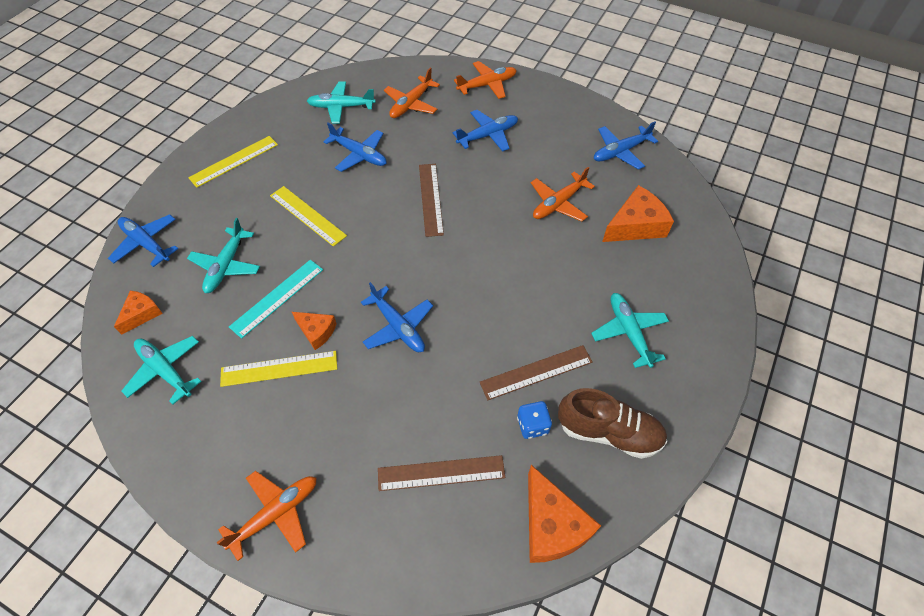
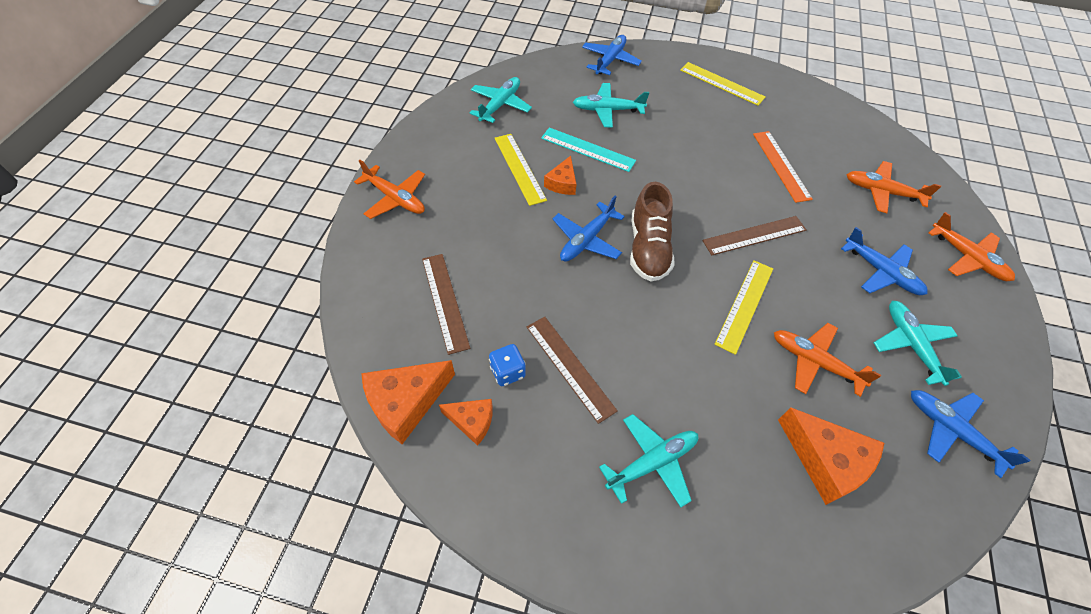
camera: 75 degrees right, 0 degrees up
(141, 314) = (545, 78): orange cheese -> orange cheese (472, 421)
(307, 215) = (685, 146): yellow ruler -> yellow ruler (744, 305)
(341, 107) = (837, 137): turquoise plane -> turquoise plane (911, 345)
(359, 154) = (781, 165): blue plane -> orange ruler
(609, 432) = (515, 449): brown shoe -> brown shoe (648, 248)

